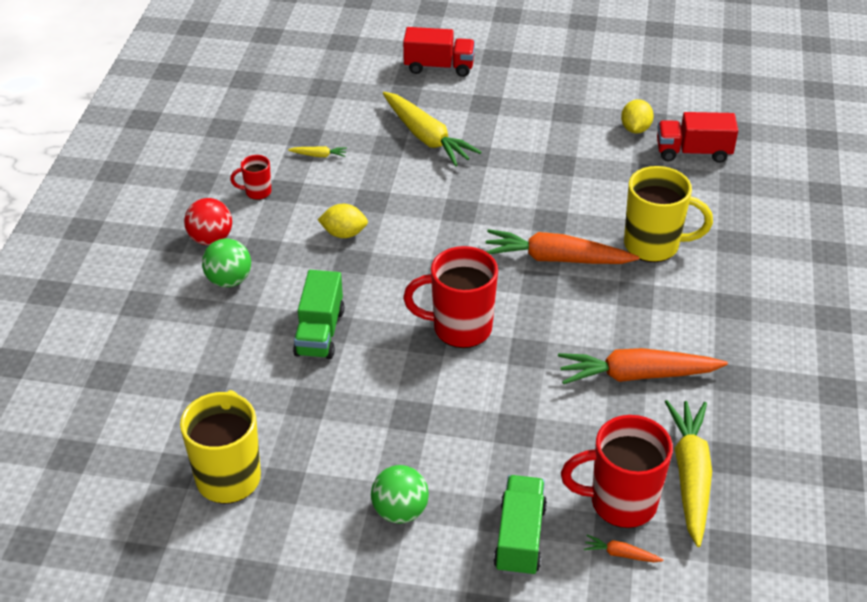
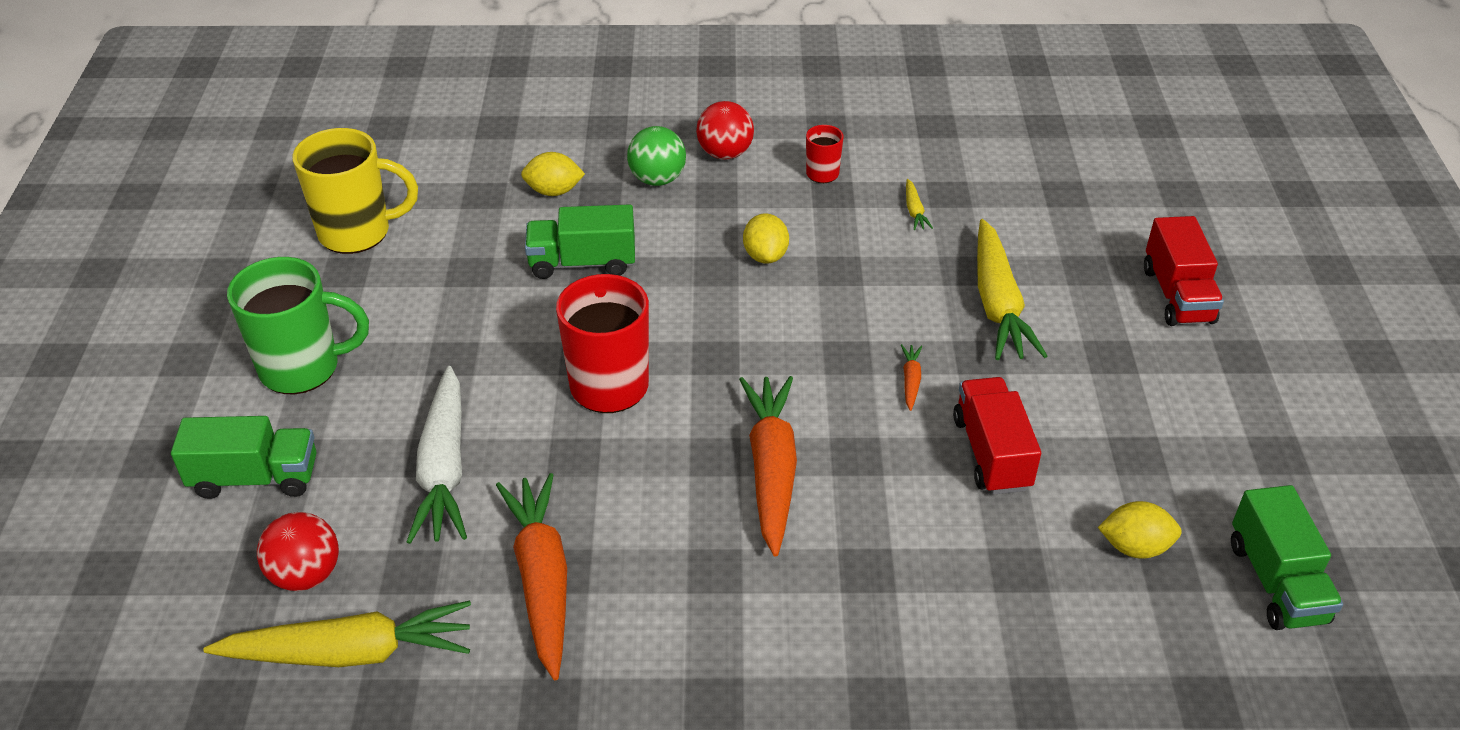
camera: 80 degrees right, 0 degrees up
(220, 343) = (554, 191): none -> yellow lemon
(400, 511) = (303, 368): green ball -> green mug
(426, 137) = (998, 304): yellow carrot -> yellow carrot turned 45 degrees counterclockwise
(528, 423) = (444, 468): none -> white carrot
(620, 502) = (306, 575): red mug -> red ball
(620, 554) = (221, 580): orange carrot -> orange carrot (910, 381)
(653, 245) = (835, 587): yellow mug -> none
(663, 89) = (1276, 582): none -> green truck
(693, 152) = (1105, 634): red truck -> red truck (991, 453)

